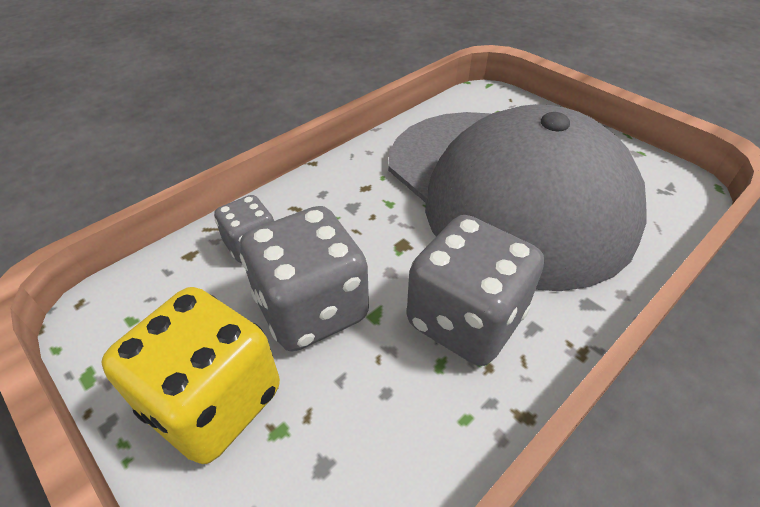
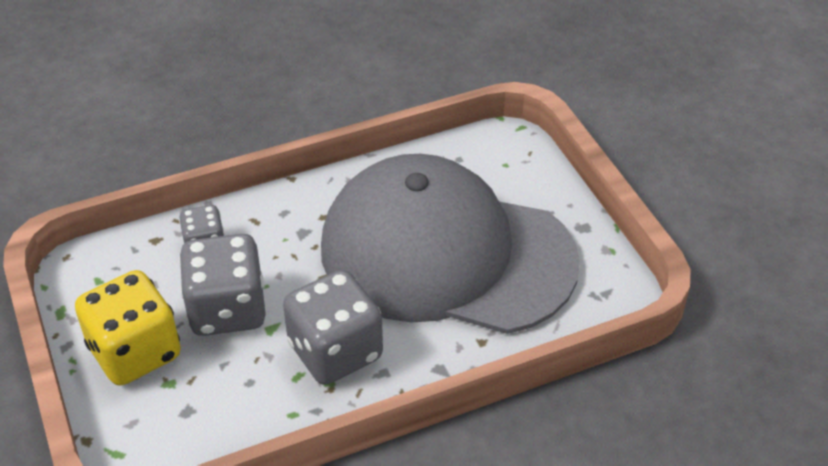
camera: 20 degrees right, 0 degrees up
(506, 190) = (446, 254): grey cap -> grey cap turned 120 degrees clockwise

